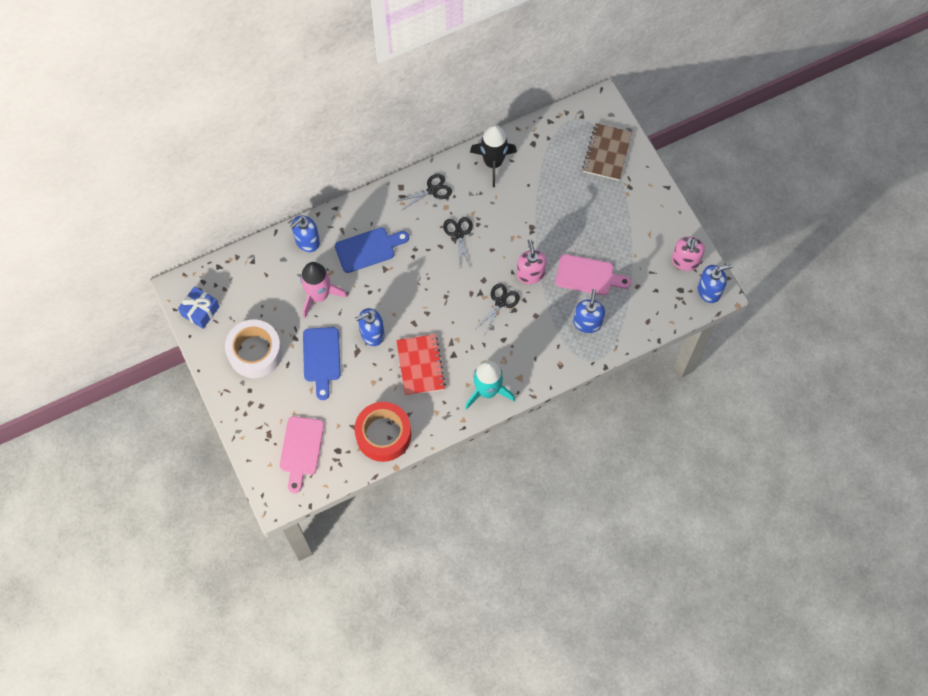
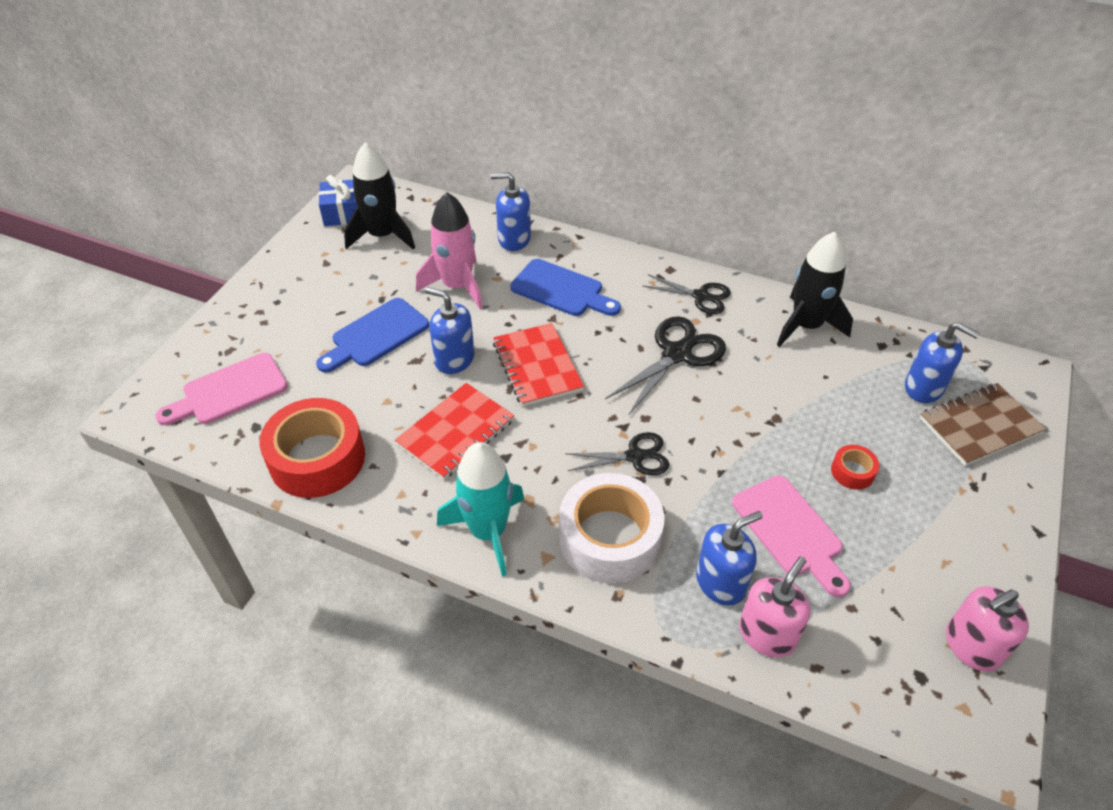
camera: 50 degrees right, 20 degrees down
(241, 304) = (382, 236): none -> black rocket
(255, 352) = (331, 279): white tape -> white tape (609, 538)
(411, 301) = (537, 366): none -> red notebook
(459, 234) = (677, 354): black scissors -> black scissors, size x1.54
(530, 274) = (712, 461): pink soap dispenser -> pink soap dispenser (767, 634)
(583, 225) = (852, 472): none -> red tape
(709, 291) = (973, 724): blue soap dispenser -> blue soap dispenser (924, 388)

